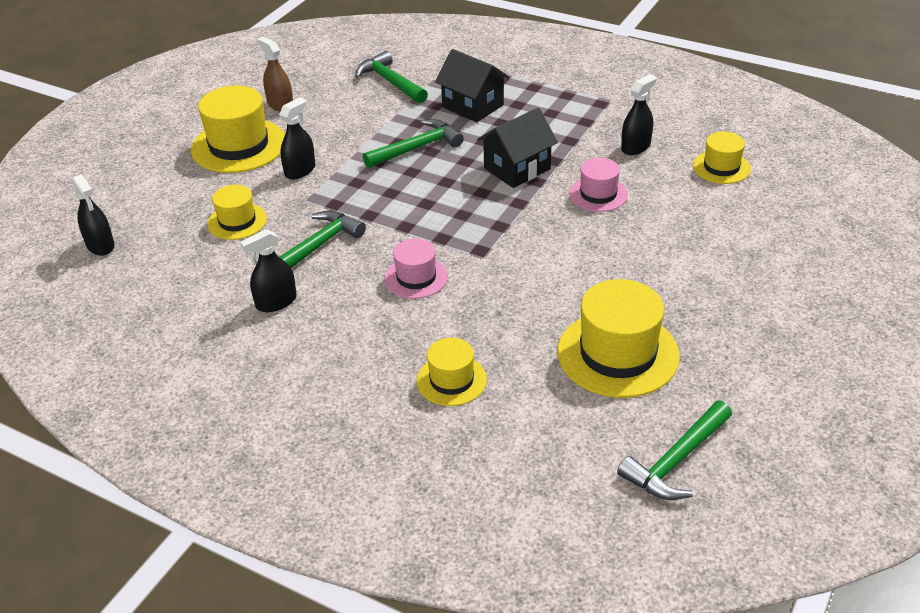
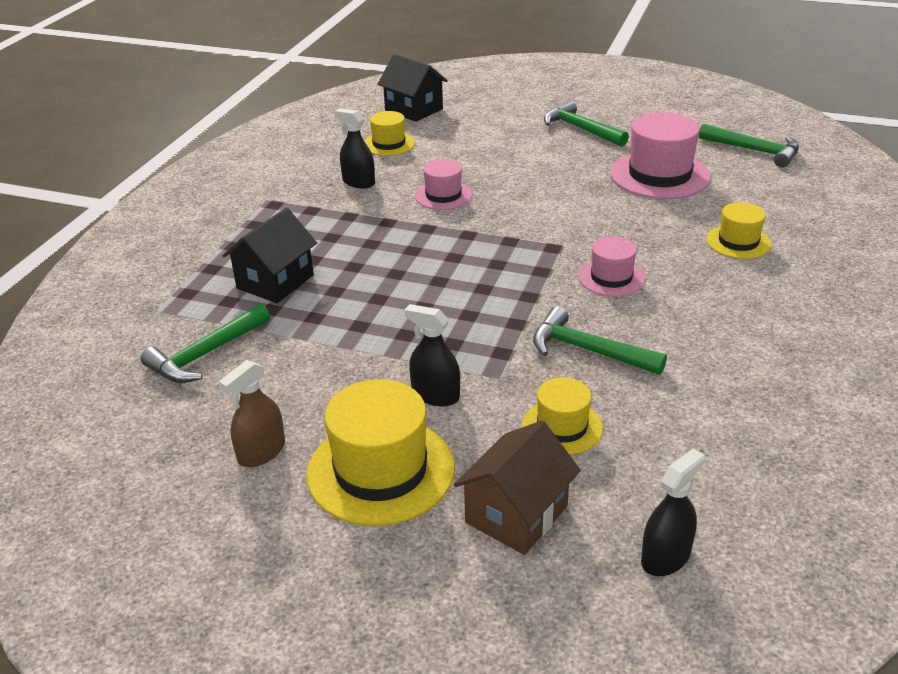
camera: 100 degrees left, 5 degrees down
(171, 193) = (516, 514): none -> brown house
(276, 302) = (695, 361): black spray bottle -> none
(417, 148) = (372, 309): green hammer -> green hammer (580, 129)
(517, 168) = (406, 241): black house -> black house (414, 109)
(618, 354) = (659, 175): yellow hat -> pink hat

